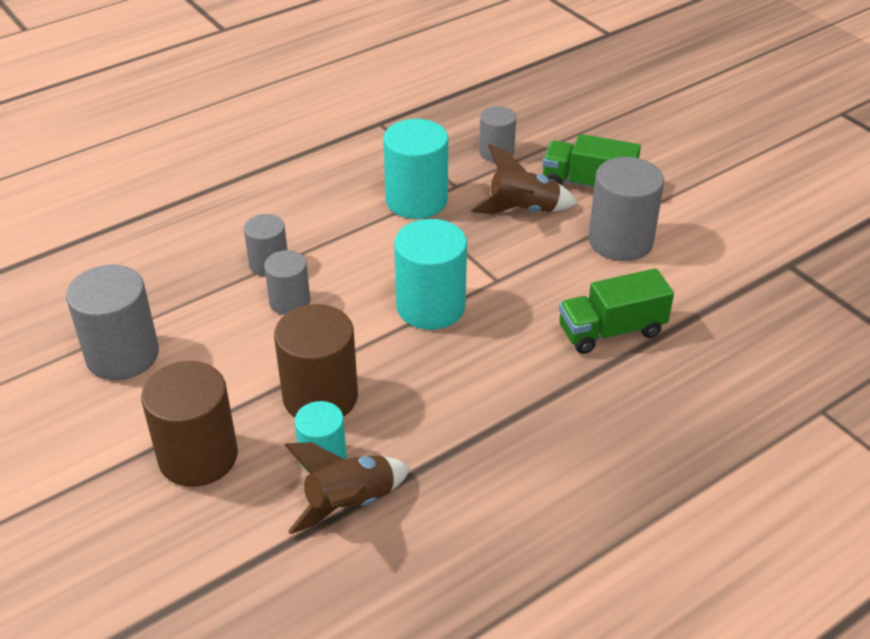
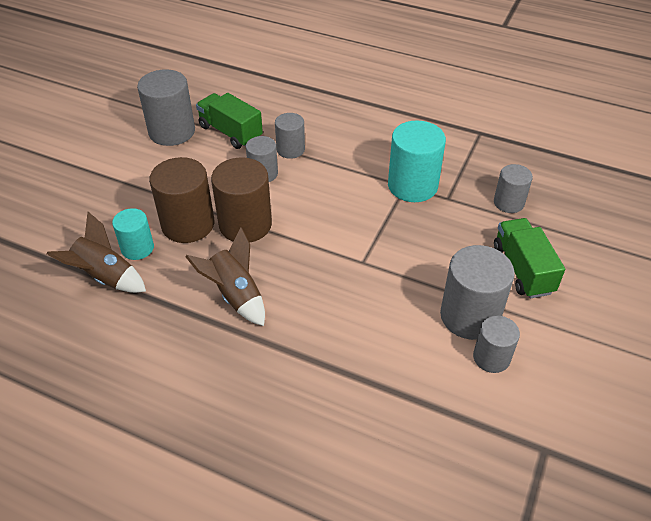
camera: 60 degrees right, 5 degrees up
(198, 456) = (110, 197): brown cylinder -> brown cylinder (245, 224)
(430, 306) = (307, 239): turquoise cylinder -> none
(523, 210) = (453, 244): brown rocket -> brown rocket (235, 295)
(611, 331) = (357, 350): green truck -> green truck (230, 132)
(677, 250) = (491, 357): none -> grey cylinder

